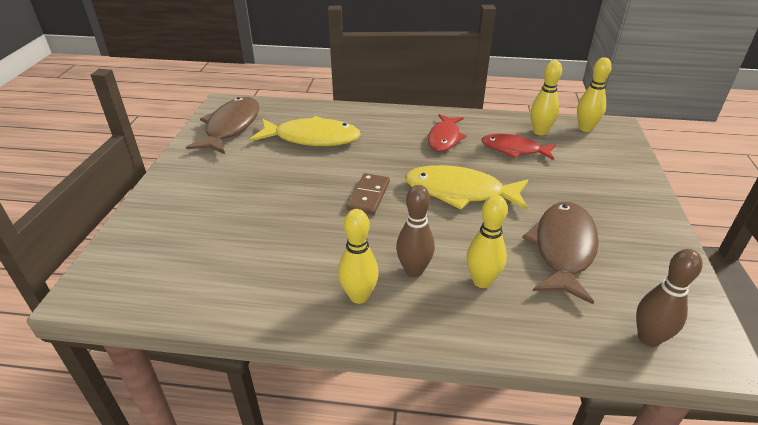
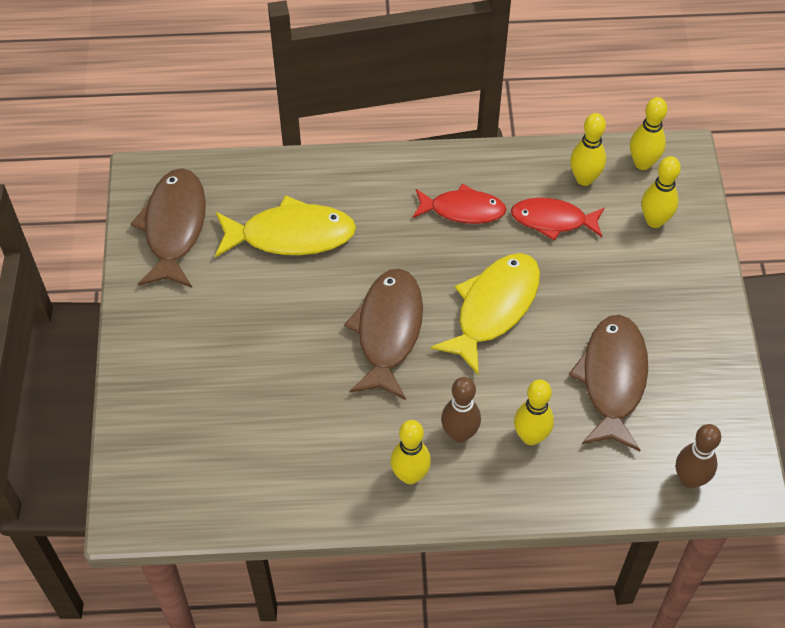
camera: 10 degrees left, 20 degrees up
(368, 196) = (388, 331): brown domino -> brown fish
(444, 138) = (463, 210): red fish -> red fish turned 90 degrees counterclockwise
(460, 192) = (493, 308): yellow fish -> yellow fish turned 120 degrees clockwise
(597, 157) = (654, 220): none -> yellow bowling pin

